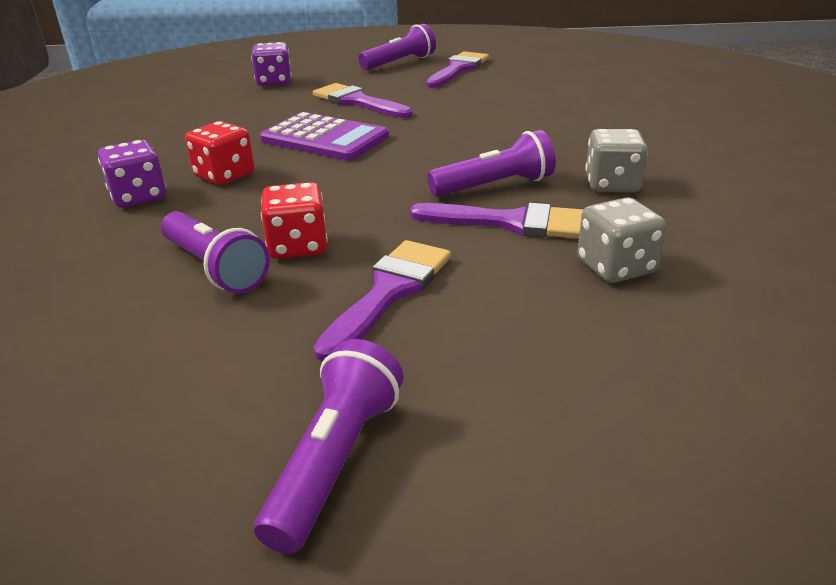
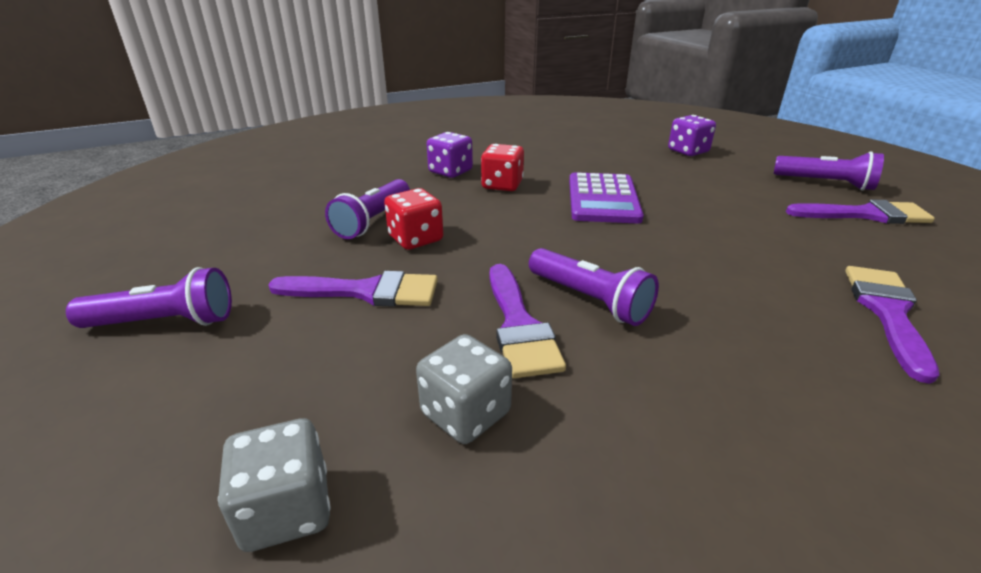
camera: 65 degrees right, 0 degrees up
(357, 102) = (696, 191): purple brush -> purple brush (887, 312)
(612, 184) = (671, 380): grey dice -> grey dice (286, 510)

